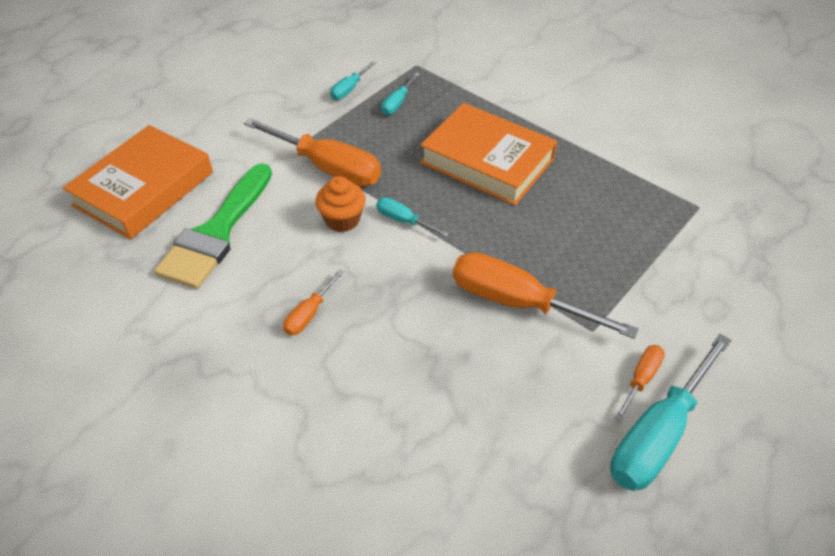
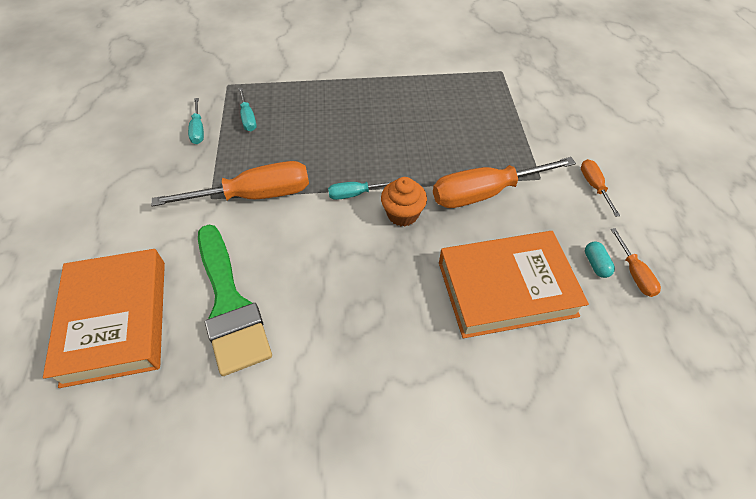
camera: 45 degrees left, 5 degrees up
(309, 313) = (375, 304): orange screwdriver -> orange screwdriver (634, 273)
(342, 220) = (313, 223): orange cupcake -> orange cupcake (402, 214)
(487, 161) = (358, 119): orange book -> orange book (506, 289)
(537, 442) = (596, 264): none -> turquoise capsule
(658, 433) = (636, 208): turquoise screwdriver -> none

